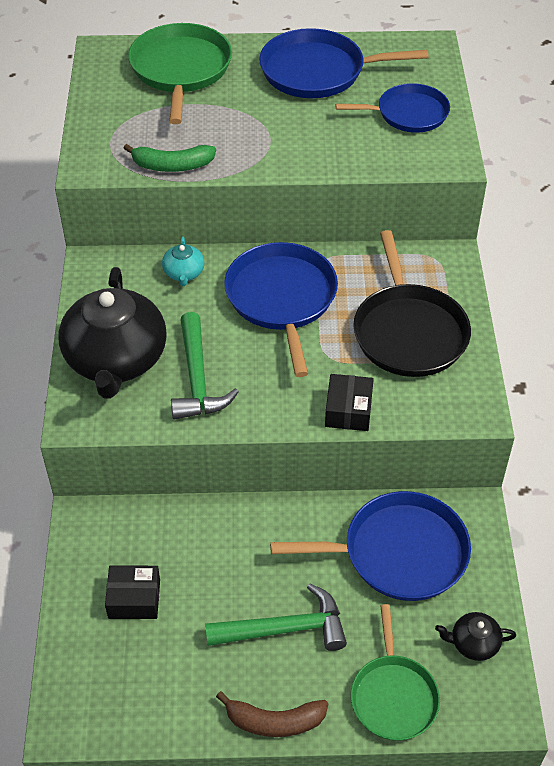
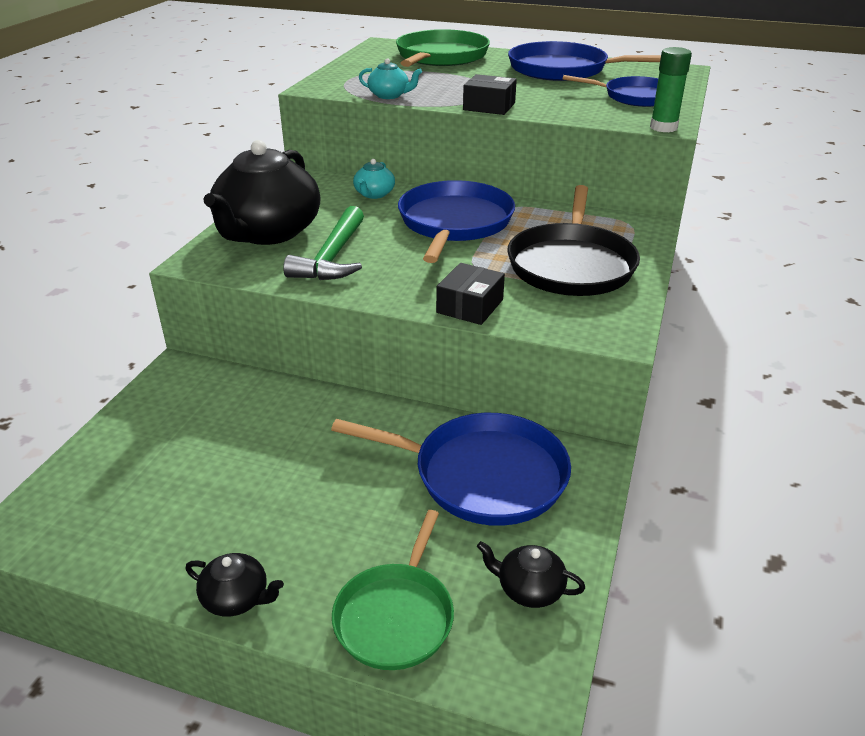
camera: 20 degrees right, 15 degrees down
(134, 599) = (175, 442): black box -> black box (489, 106)
(172, 166) = (389, 95): green banana -> turquoise teapot
(274, 721) = (236, 598): brown banana -> black teapot
(284, 629) = (310, 511): green hammer -> none
(453, 167) = (663, 127): none -> green glue stick

